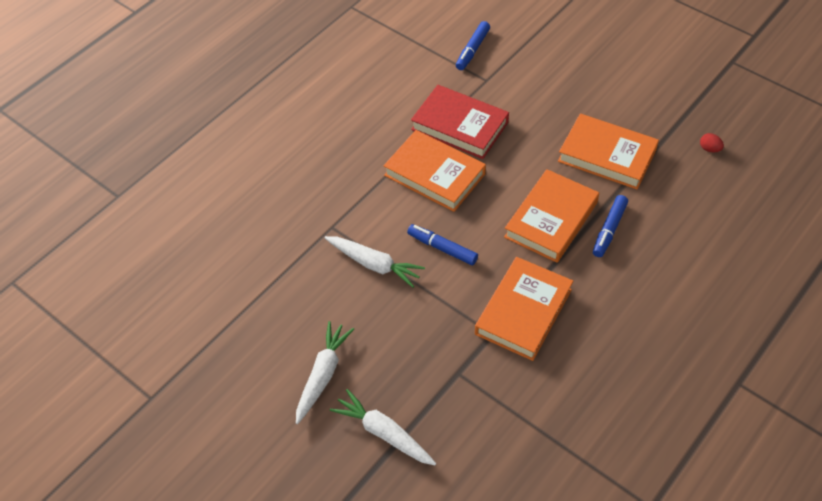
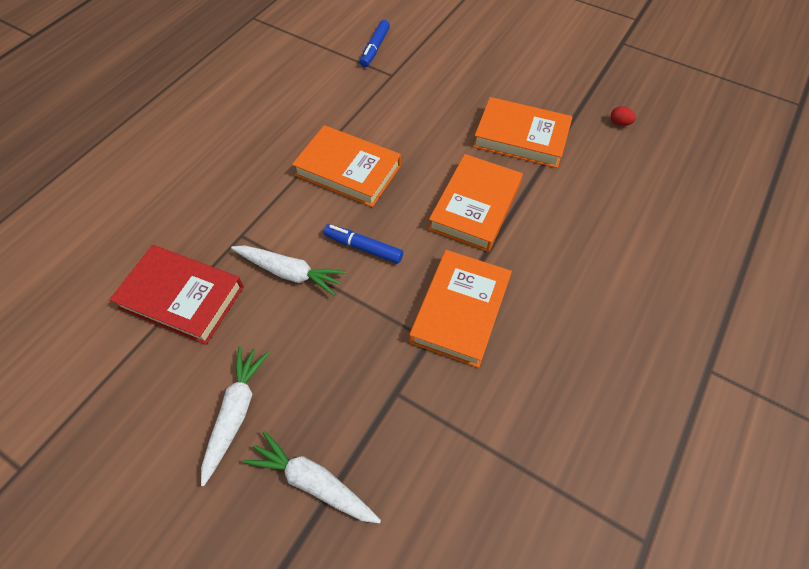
camera: 10 degrees left, 5 degrees up
(460, 126) = (369, 120): red book -> red book (182, 297)
(609, 230) = (536, 212): blue marker -> none

